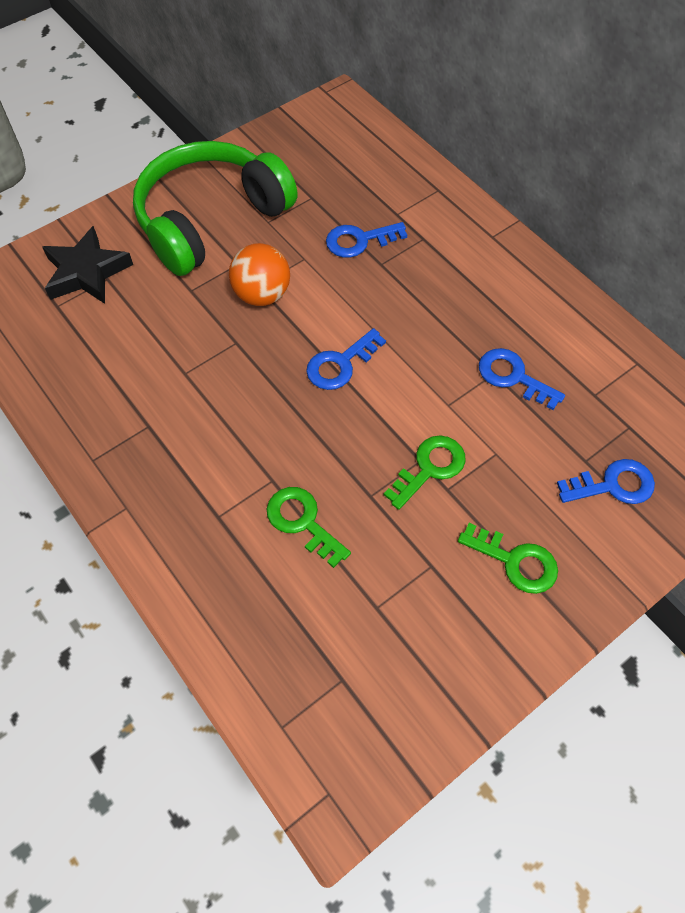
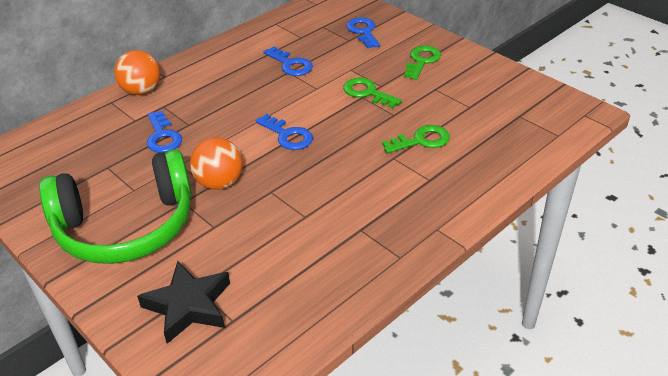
camera: 95 degrees left, 20 degrees down
(210, 219) = (126, 226): green headphones -> green headphones turned 60 degrees counterclockwise
(302, 521) = (421, 140): green key -> green key turned 150 degrees counterclockwise
(459, 216) = (141, 91): none -> orange ball
(513, 377) = (291, 65): blue key -> blue key turned 75 degrees counterclockwise

